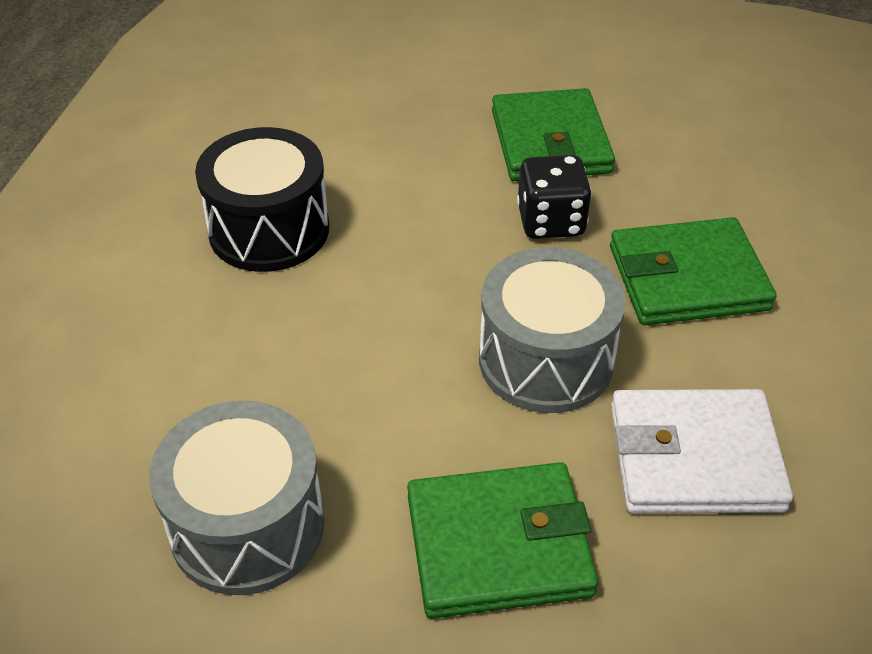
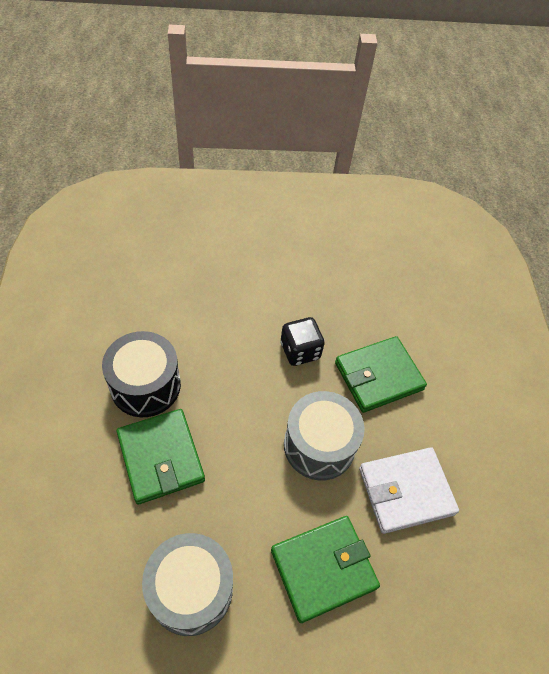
camera: 20 degrees left, 10 degrees up
(550, 142) = (286, 294): green wallet -> green wallet (161, 457)

